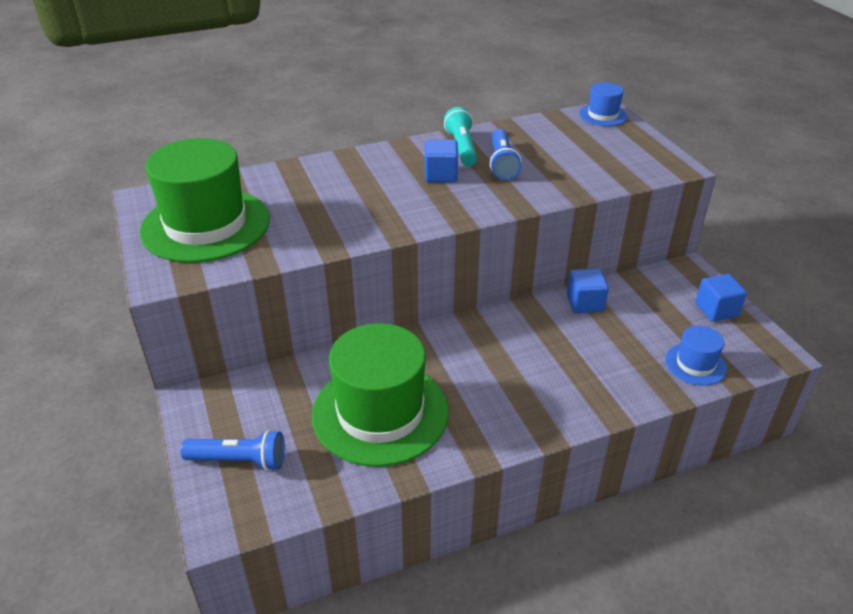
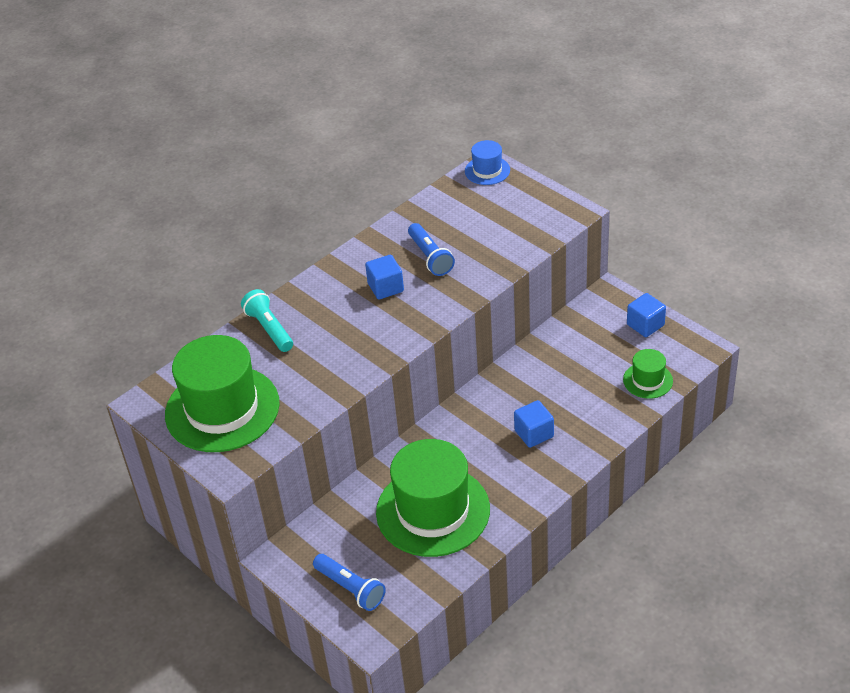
camera: 20 degrees left, 5 degrees up
(239, 460) = (350, 588): blue flashlight -> blue flashlight turned 60 degrees clockwise
(462, 148) = (385, 251): turquoise flashlight -> turquoise flashlight (269, 329)
(585, 303) = (540, 356): blue cube -> blue cube (534, 433)
(695, 364) = (648, 380): blue hat -> green hat

